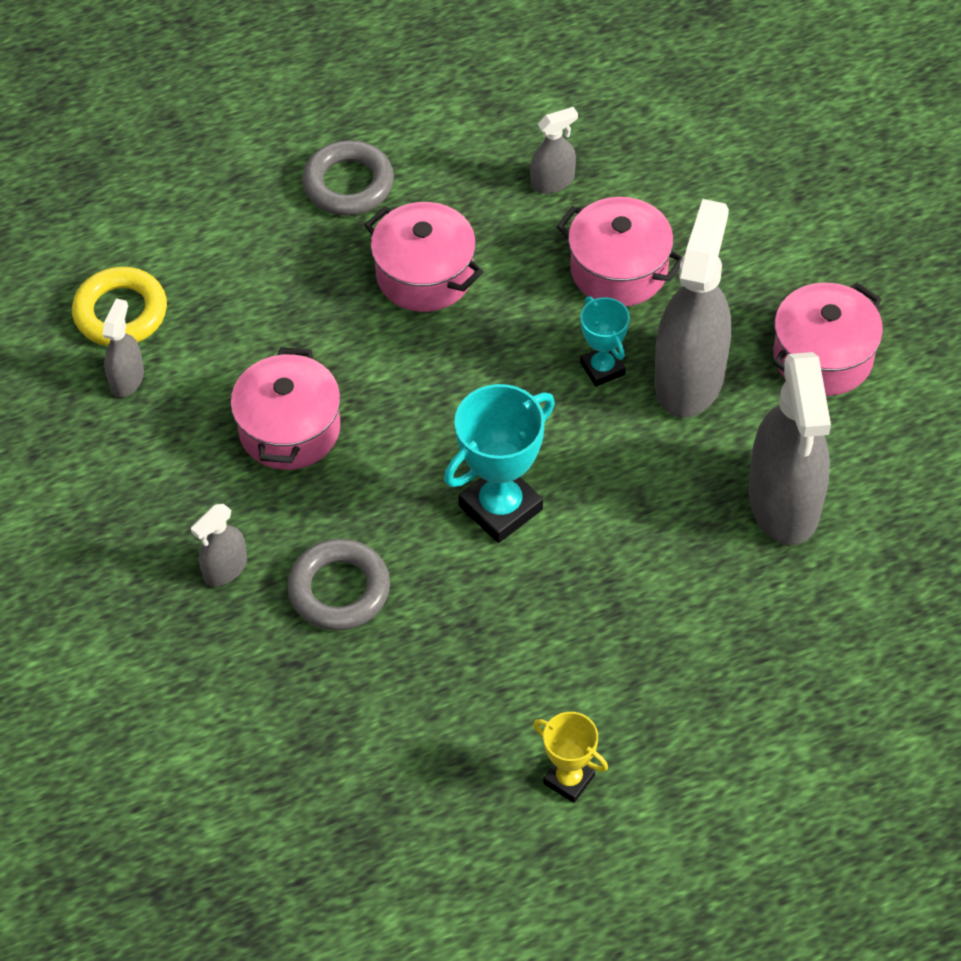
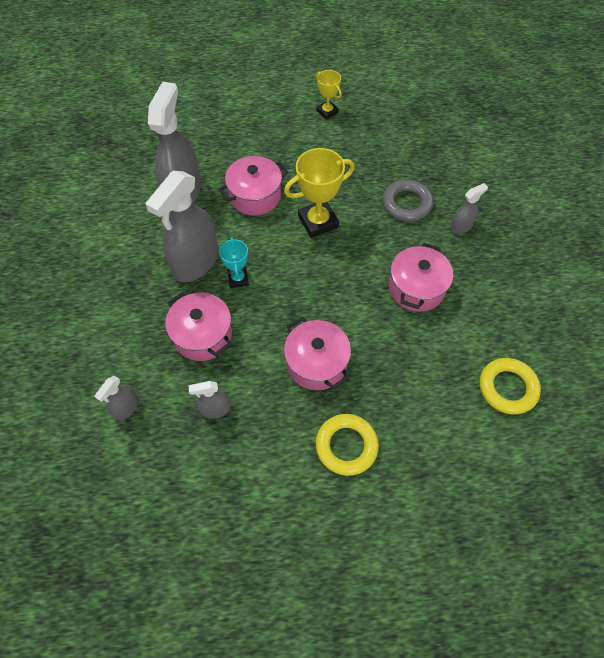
camera: 165 degrees left, 5 degrees up
(127, 379) = (506, 342): grey spray bottle -> grey spray bottle (126, 407)
(348, 184) = (346, 446): grey ring -> yellow ring
(500, 508) = (318, 222): turquoise trophy -> yellow trophy
(823, 357) = (122, 255): pink pot -> pink pot (255, 196)

